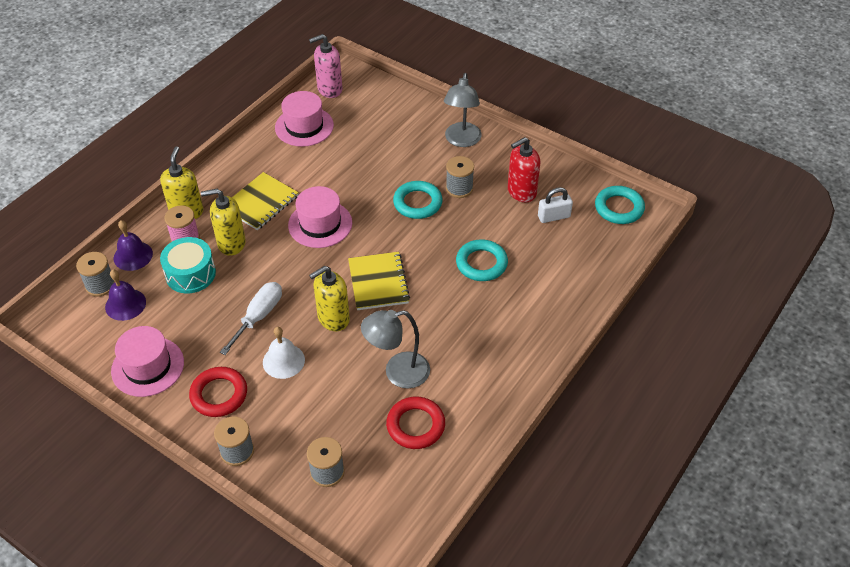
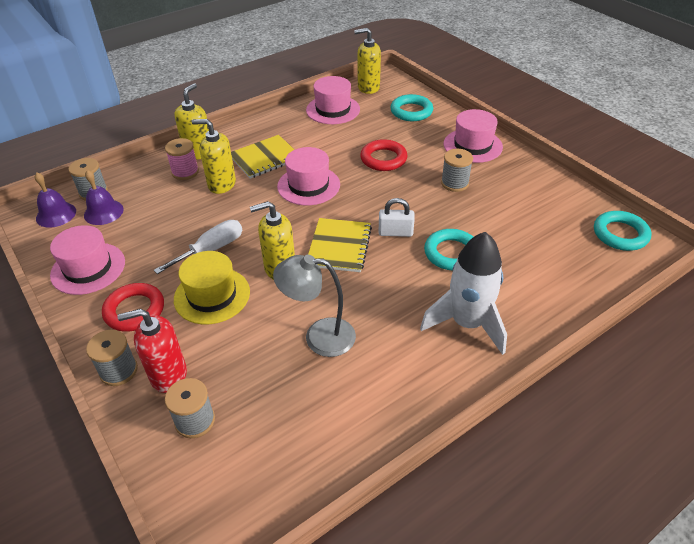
camera: 20 degrees right, 5 degrees down
(133, 256) = (134, 176): purple bell -> purple bell (56, 214)
(190, 274) = (172, 200): turquoise drum -> none
(283, 361) = (212, 295): white bell -> yellow hat
(329, 89) = (368, 87): pink soap dispenser -> yellow soap dispenser
(415, 425) = (313, 398): red ring -> red ring (383, 159)
(417, 203) = (408, 187): turquoise ring -> turquoise ring (411, 111)
(461, 140) = (472, 145): grey lamp -> pink hat
(516, 326) = (467, 323): none -> white rocket
(521, 192) = (517, 198): red soap dispenser -> red soap dispenser (168, 375)
(553, 217) = (544, 227): white padlock -> white padlock (395, 232)

